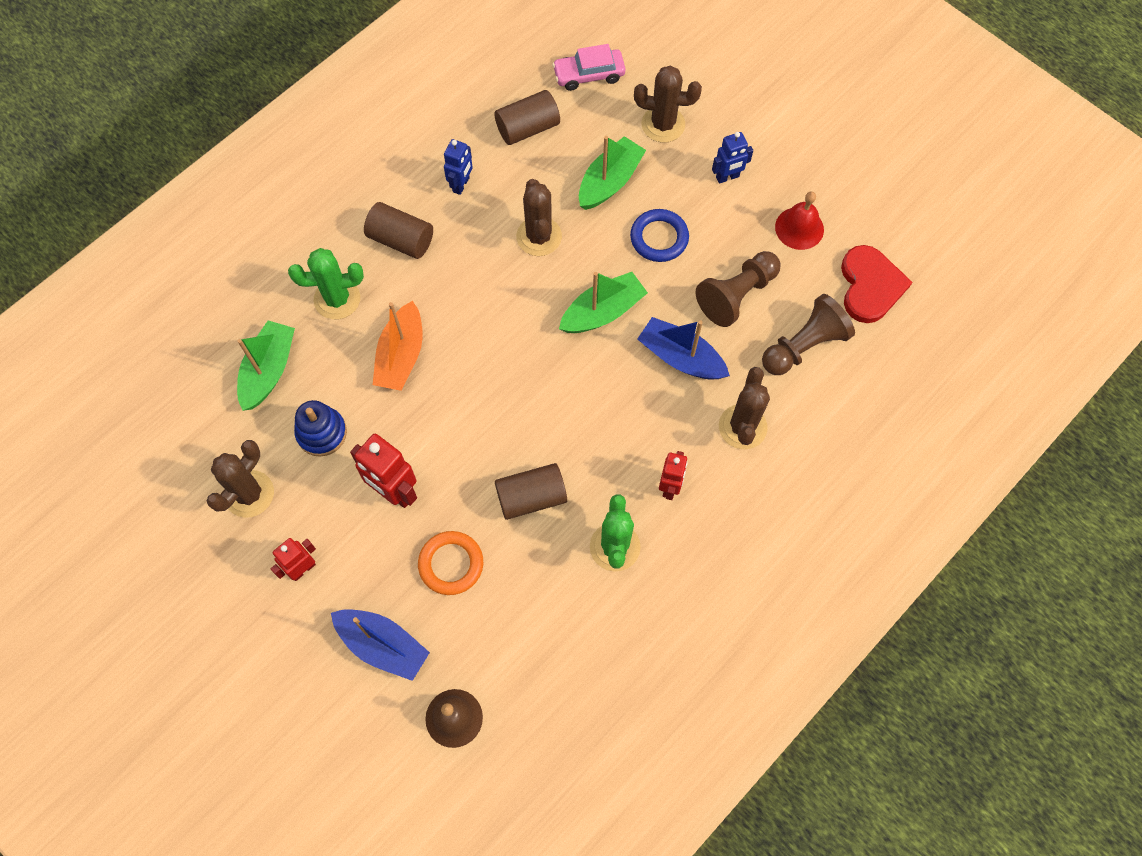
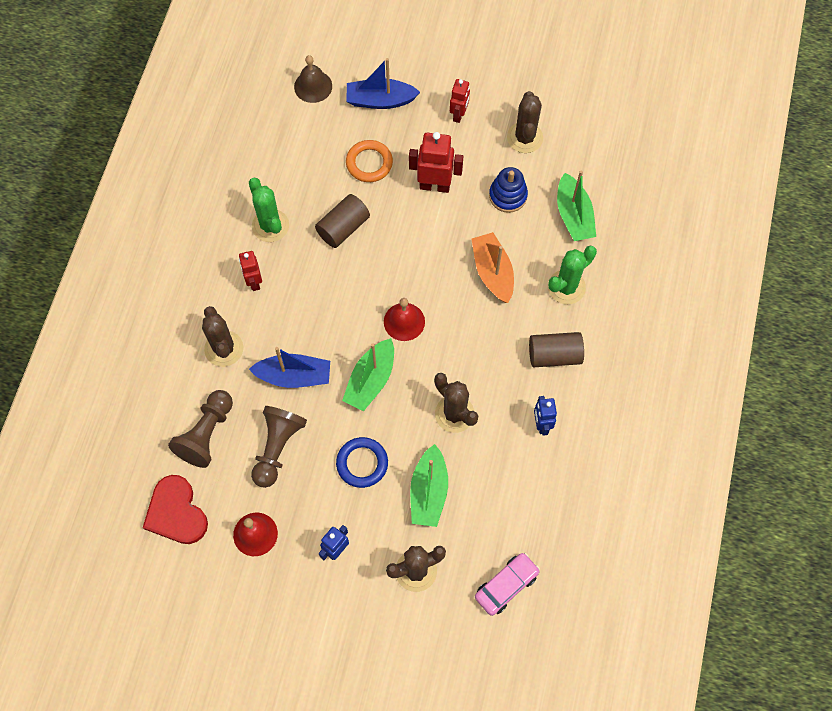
camera: 150 degrees right, 0 degrees up
(527, 128) = (523, 504): brown cylinder -> none
(530, 353) = (404, 321): none -> red bell

